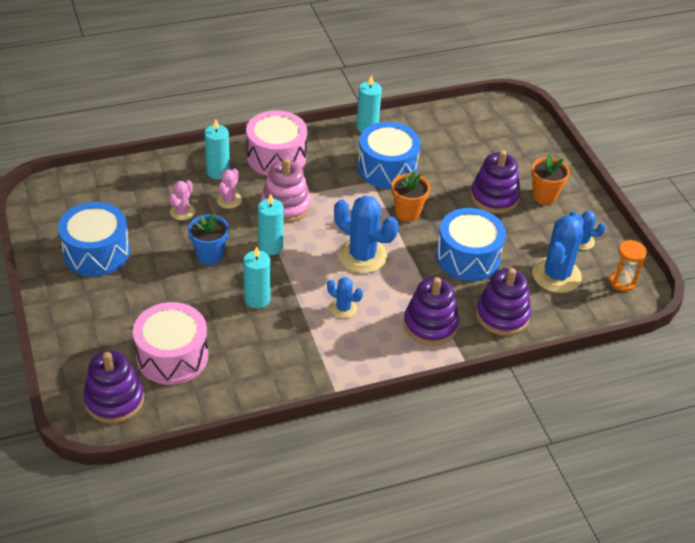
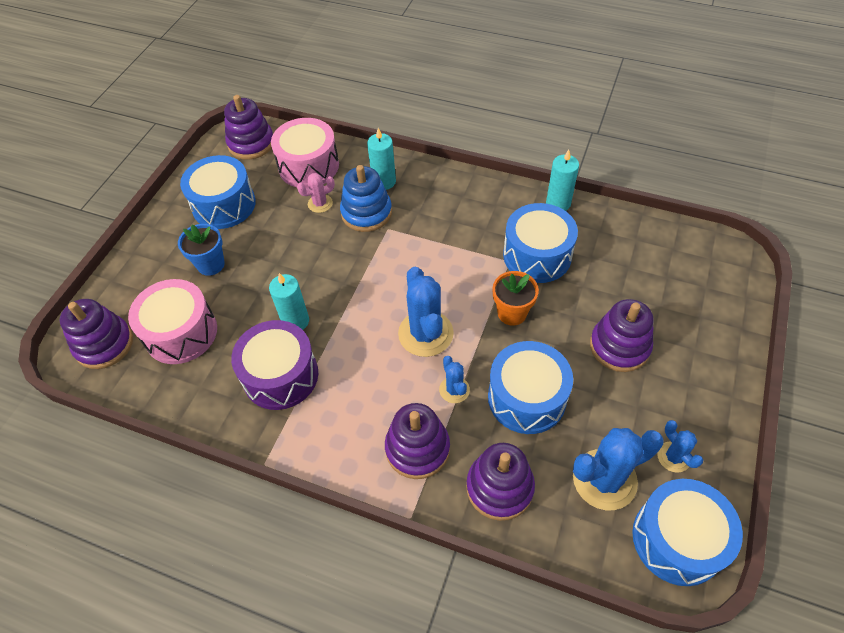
camera: 45 degrees right, 10 degrees up
(64, 195) = (251, 143): none -> purple stacking toy
(210, 255) = (301, 256): blue flower pot -> blue flower pot (211, 264)
(229, 200) = (366, 213): pink cactus -> blue stacking toy
(270, 246) = (356, 276): turquoise candle -> none
(276, 156) = (446, 192): pink drum -> pink drum (308, 166)
(285, 206) = (407, 244): pink stacking toy -> none
(286, 338) = (280, 375): none -> purple drum
(343, 308) = (356, 377): blue cactus -> blue cactus (454, 390)
(544, 196) = (679, 377): orange flower pot -> none
(622, 282) = (677, 539): orange hourglass -> blue drum

